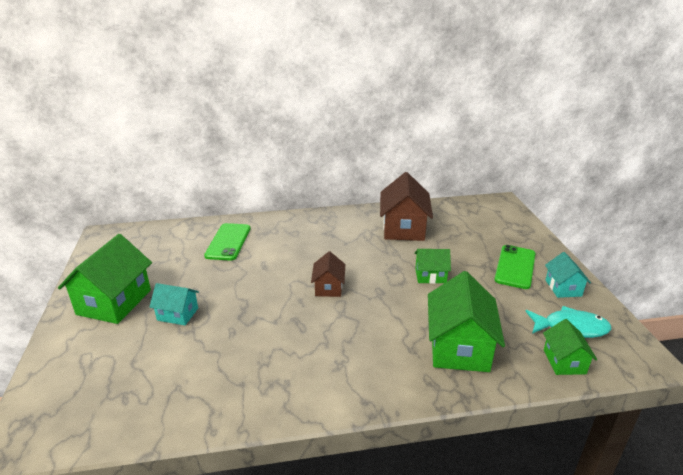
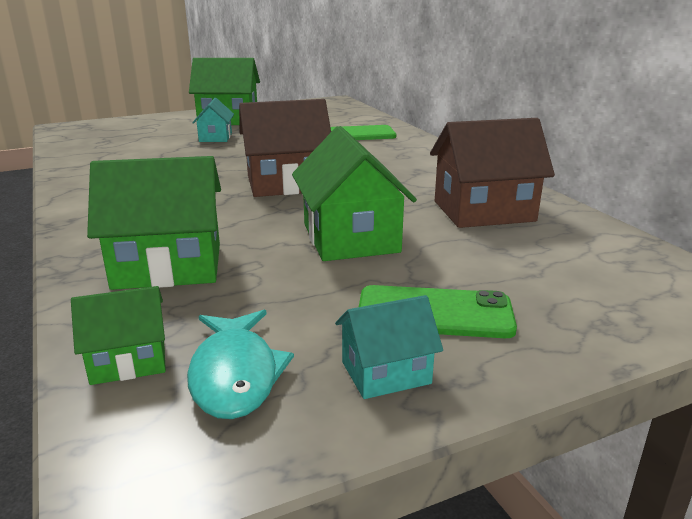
camera: 75 degrees right, 5 degrees down
(328, 287) = (286, 183): brown house -> brown house, size x1.82
(430, 276) = (350, 238): green house -> green house, size x1.82

